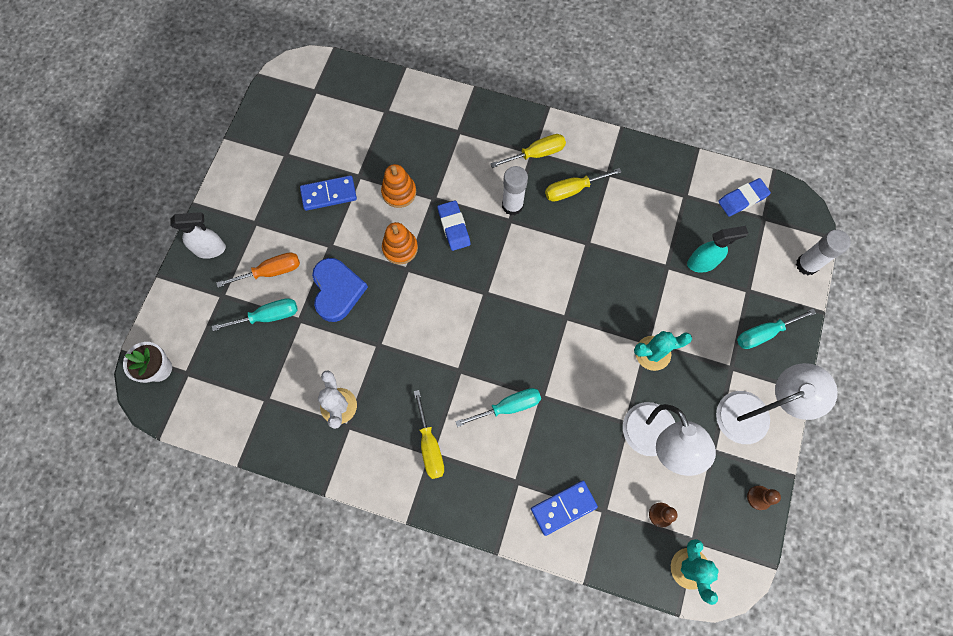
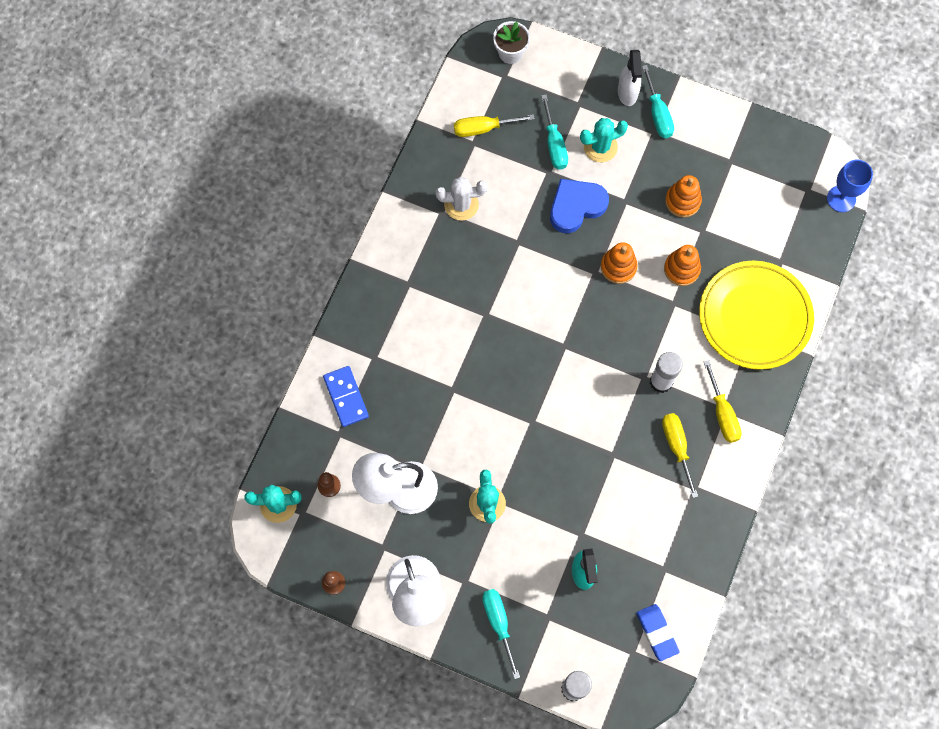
camera: 95 degrees right, 0 degrees up
(271, 271) = (600, 147): orange screwdriver -> turquoise cactus
(323, 64) = (841, 199): none -> blue goblet
(329, 194) = (682, 201): blue domino -> orange stacking toy
(337, 291) = (576, 206): blue heart -> blue heart turned 150 degrees clockwise
(430, 446) = (415, 283): yellow screwdriver -> yellow screwdriver (483, 128)
(442, 130) = (754, 317): none -> yellow plate
(454, 227) = (639, 320): blue eraser -> none
(508, 407) = (445, 357): turquoise screwdriver -> turquoise screwdriver (658, 114)

